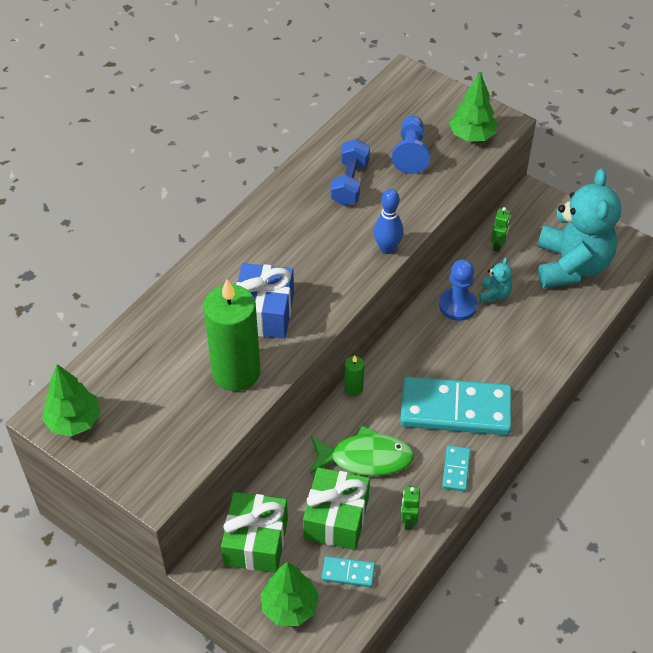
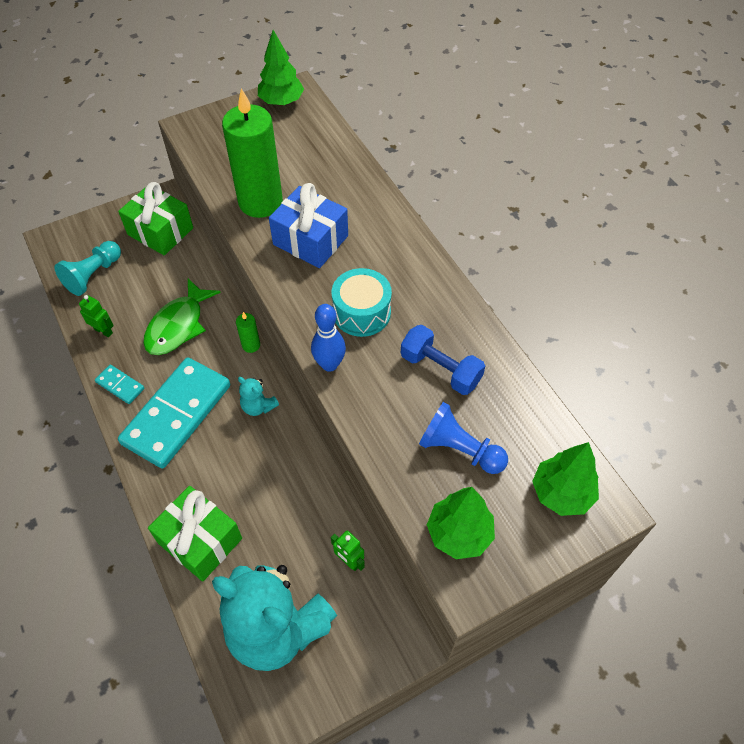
camera: 115 degrees right, 5 degrees up
(289, 607) = (97, 233): green tree -> green tree (561, 493)
(324, 247) = (361, 312): none -> turquoise drum
(336, 518) = (141, 285): green gift -> green gift (200, 540)
(348, 573) = (93, 275): turquoise domino -> turquoise pawn
(457, 305) = (290, 475): blue pawn -> none
(494, 294) = (284, 519): turquoise teddy bear -> turquoise teddy bear (258, 406)

